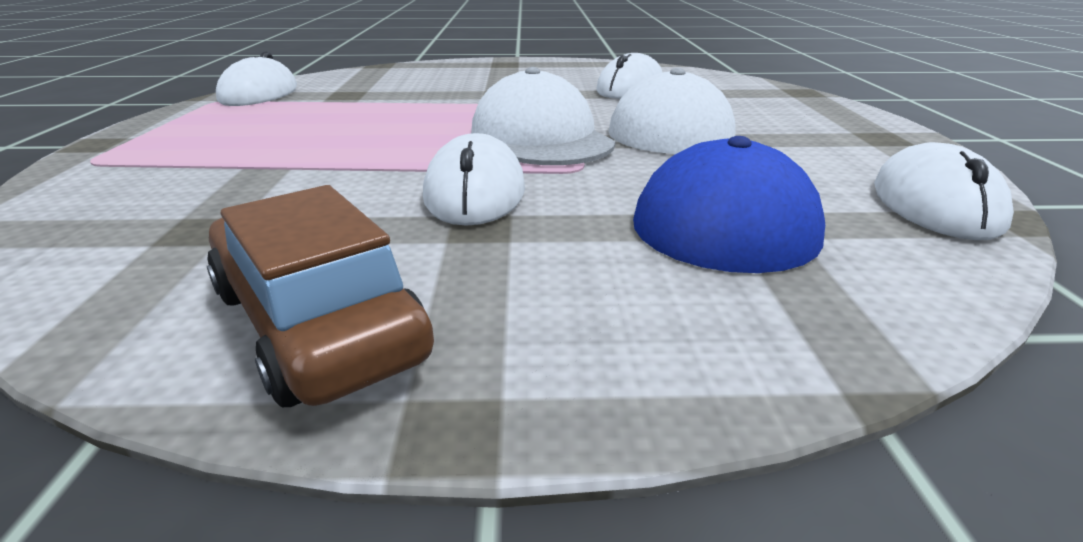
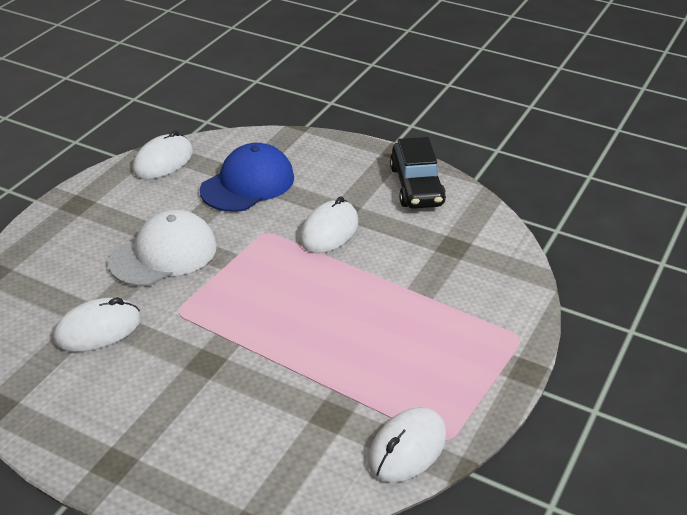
camera: 150 degrees left, 10 degrees up
(317, 323) = (416, 186): brown car -> black car
(541, 138) = (252, 271): white cap -> none

